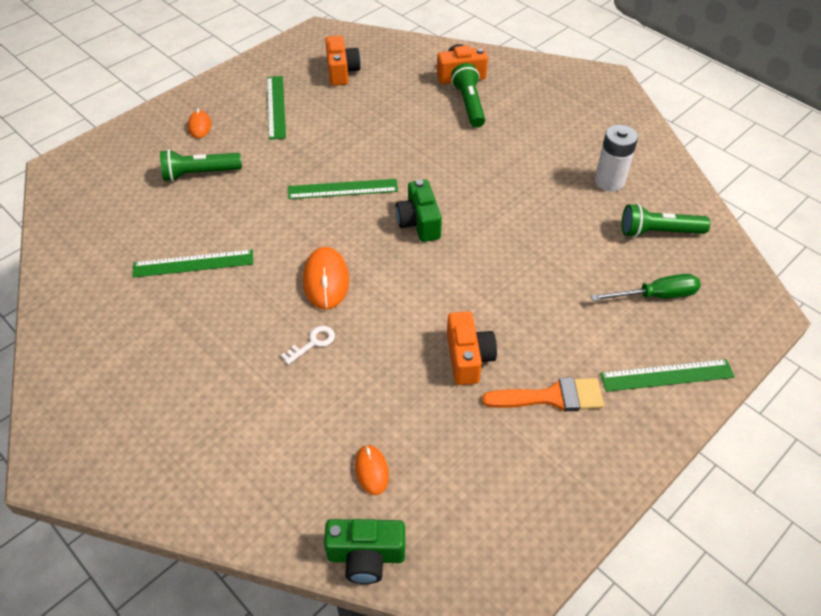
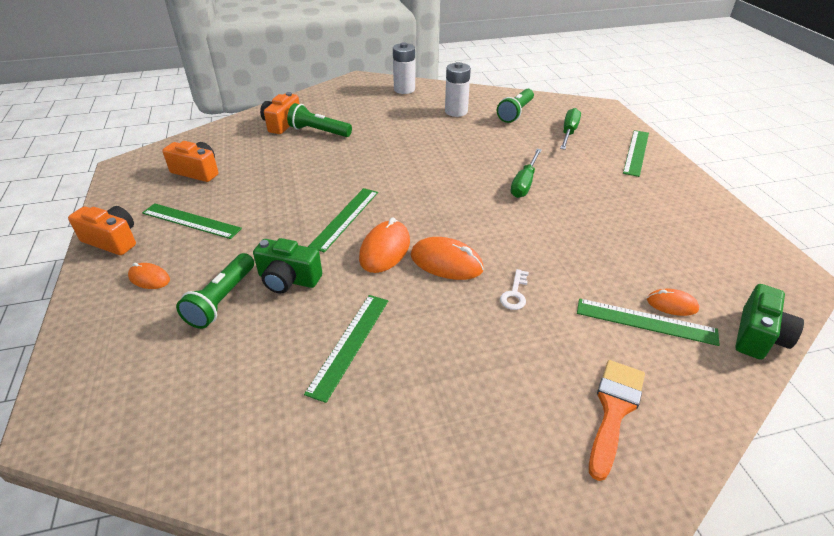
camera: 60 degrees left, 10 degrees down
(313, 343) = (515, 293): white key -> white key turned 150 degrees counterclockwise
(316, 234) = (385, 250): none -> orange mouse
(332, 453) = (646, 321): none -> green ruler
(419, 222) = (422, 194): green camera -> green camera (288, 279)
(468, 358) = (579, 219): orange camera -> orange camera (112, 240)
(502, 291) = (524, 183): none -> green screwdriver
(551, 397) = (634, 198): orange brush -> orange brush (614, 410)
(619, 121) = (404, 89): none -> white battery

